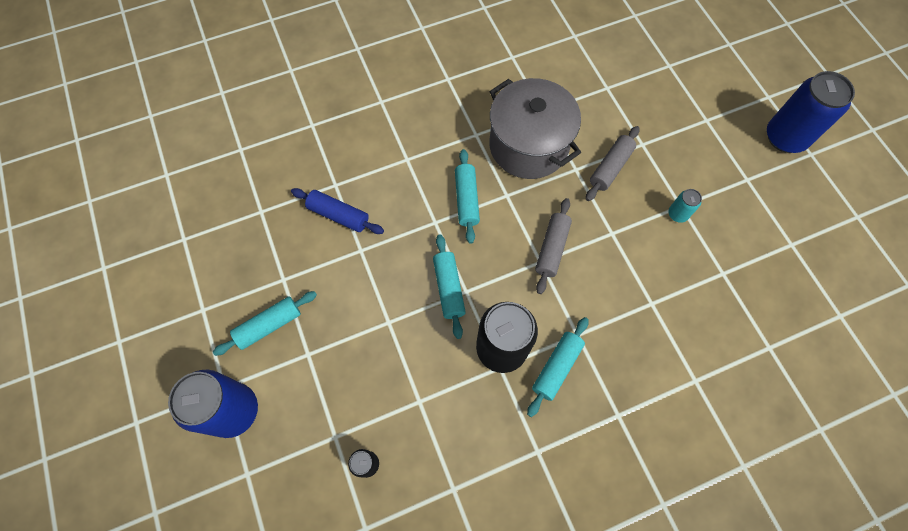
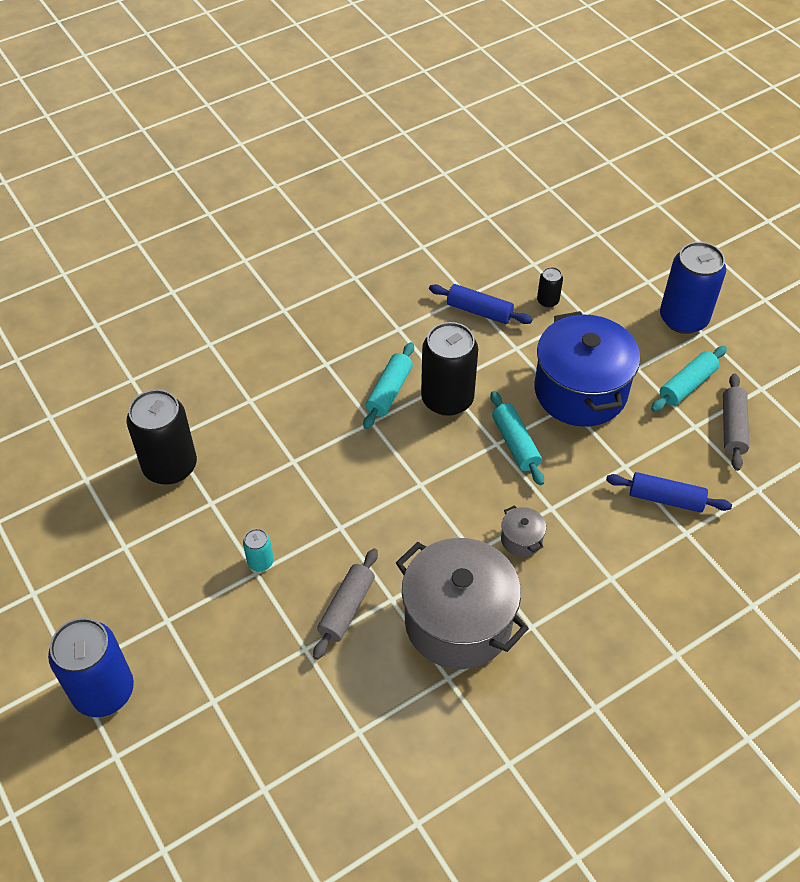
camera: 170 degrees right, 15 degrees down
(372, 336) = (580, 391): none -> blue pot
(445, 462) = (479, 311): none -> blue rolling pin
(466, 199) = (521, 539): turquoise rolling pin -> grey pot
(551, 248) = (409, 500): grey rolling pin -> grey rolling pin (733, 427)
(764, 317) = (170, 466): none -> black can

